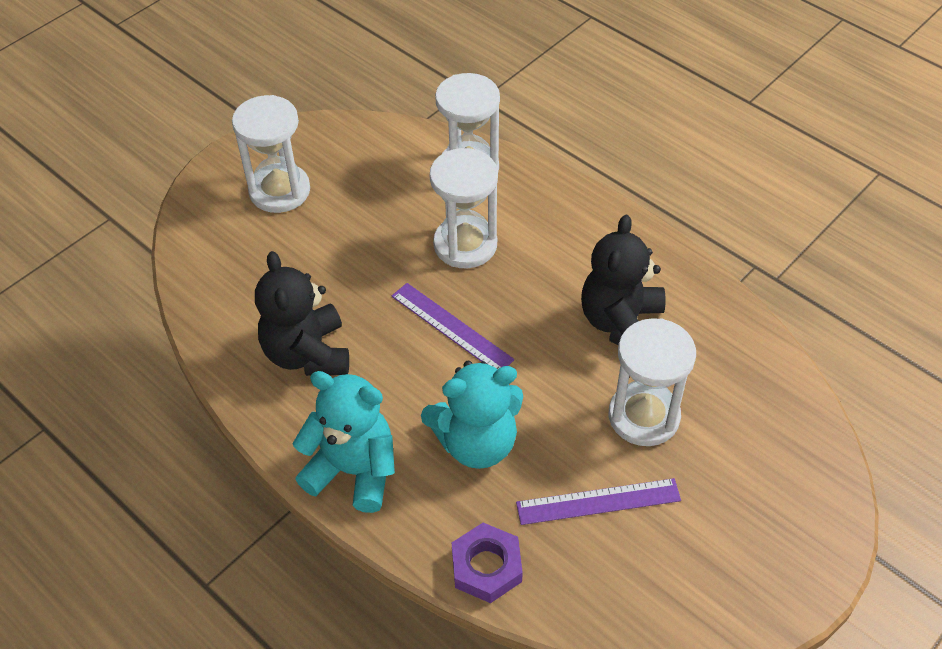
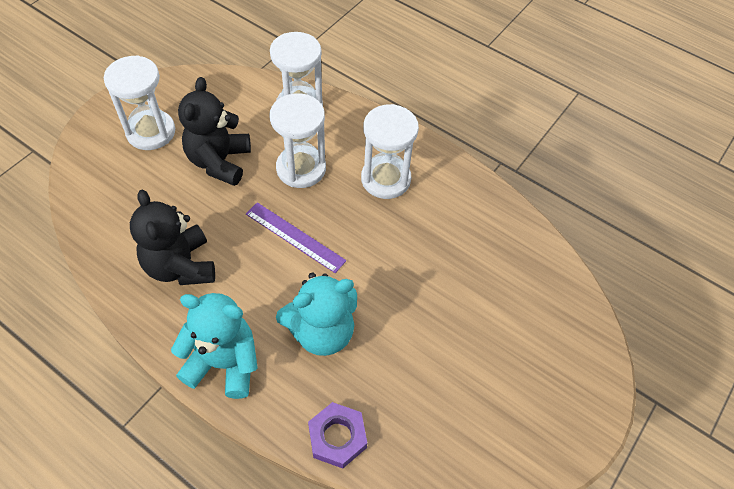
camera: 10 degrees left, 5 degrees up
(598, 502) = (421, 374): purple ruler -> none
(621, 323) = (426, 225): black teddy bear -> black teddy bear (219, 161)
(644, 416) = (450, 300): white hourglass -> white hourglass (385, 179)

